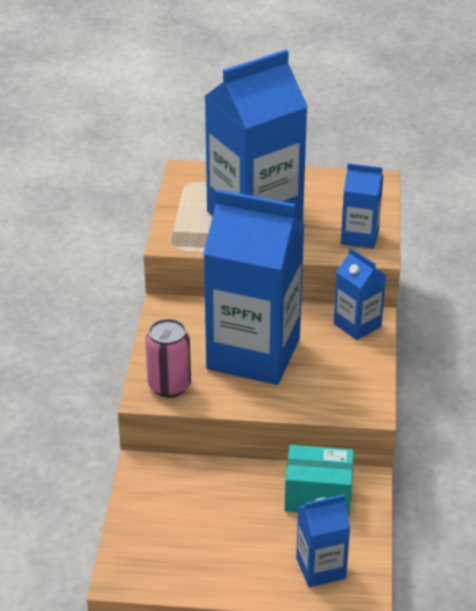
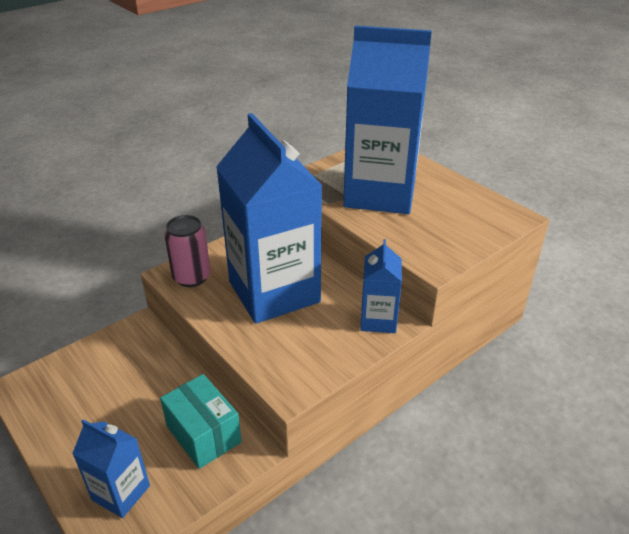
camera: 45 degrees right, 0 degrees up
(360, 237) = (439, 247): blue carton -> none

